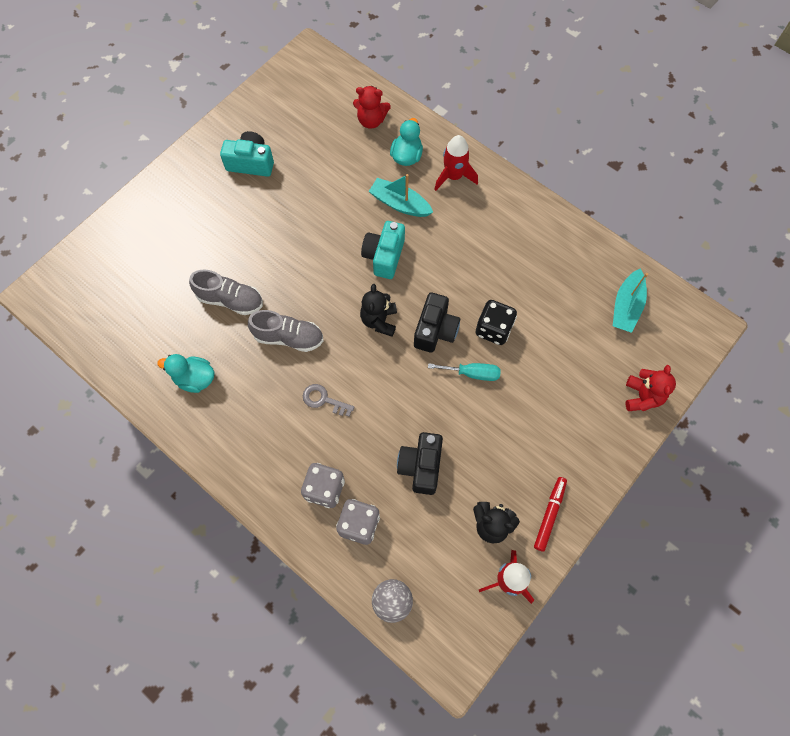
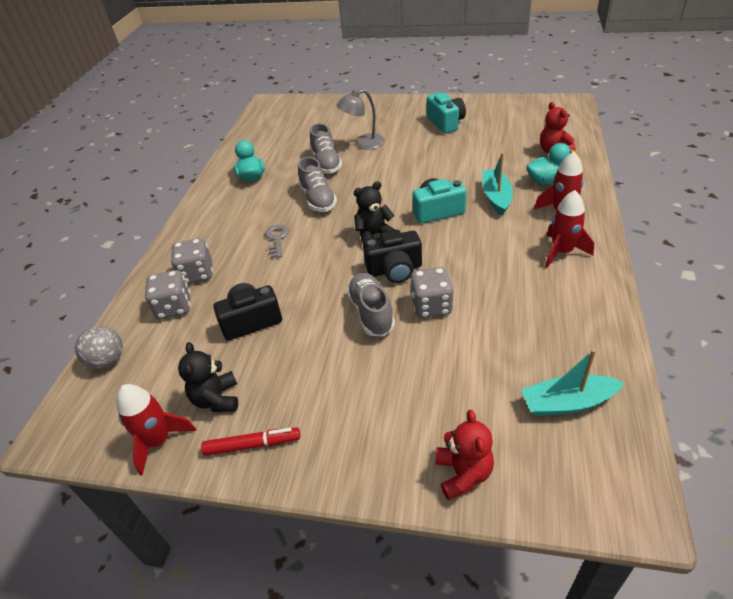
camera: 65 degrees right, 25 degrees down
(223, 250) = (363, 144): none -> grey lamp
(472, 373) = (371, 313): turquoise screwdriver -> grey shoe
(493, 329) = (431, 306): black dice -> grey dice
(497, 210) = (562, 252): none -> red rocket
(642, 397) = (463, 474): red teddy bear -> red teddy bear turned 75 degrees counterclockwise

